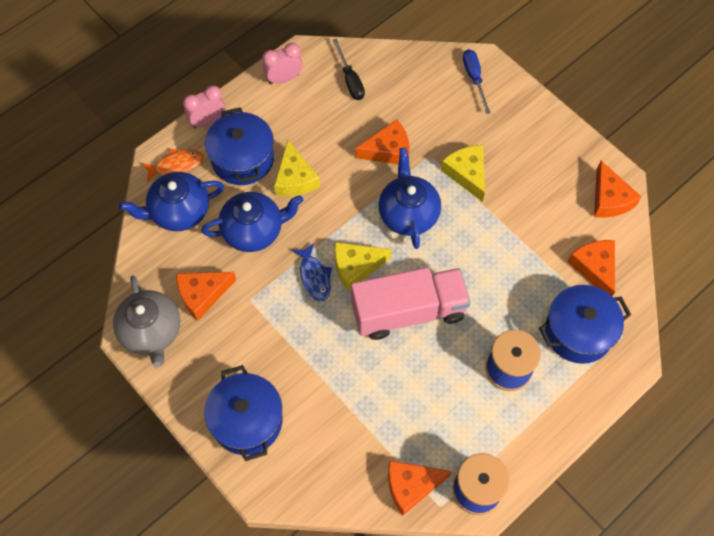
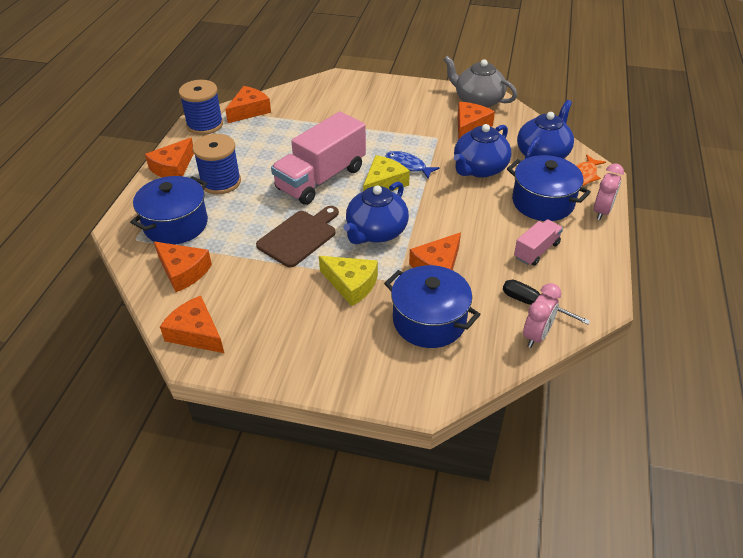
camera: 145 degrees right, 20 degrees down
(247, 421) = (375, 94): blue pot -> blue pot (429, 321)
(284, 79) = (589, 273): pink clock -> pink clock (536, 335)
(295, 178) = (489, 210): yellow cheese -> none
(300, 118) = (536, 251): none -> pink truck
(408, 213) = (376, 232): blue teapot -> blue teapot turned 75 degrees clockwise
(474, 78) = (417, 375): blue screwdriver -> none
(476, 248) = (299, 236): none -> brown cutting board
(546, 426) = (173, 168): none -> orange cheese

